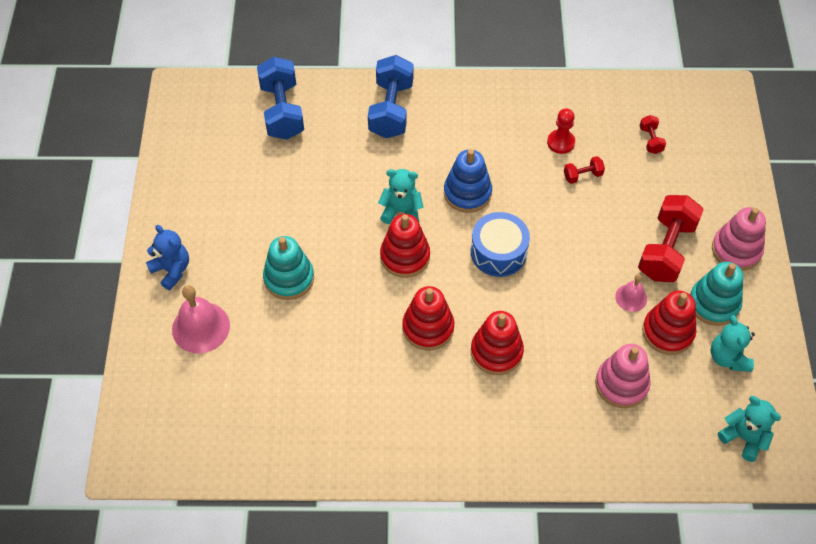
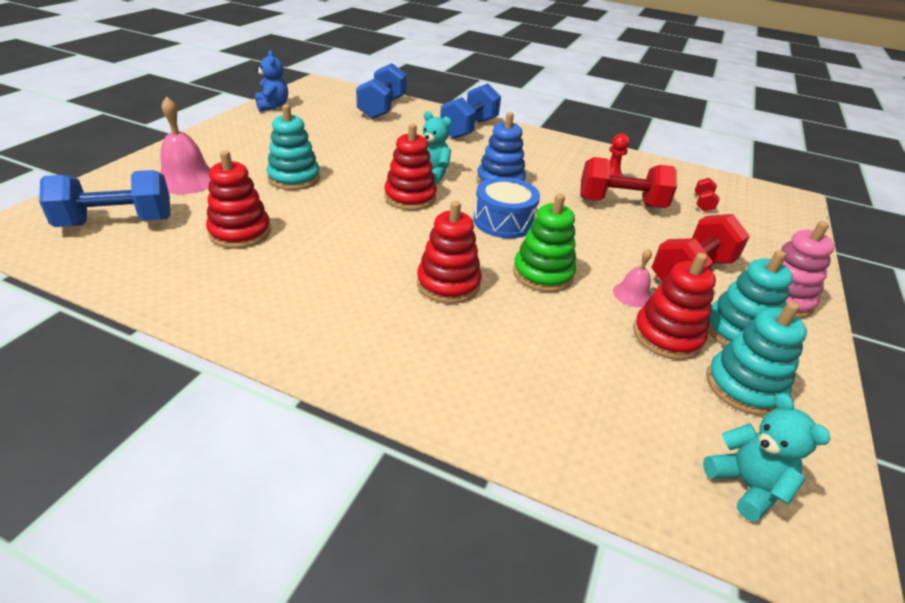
camera: 20 degrees right, 20 degrees down
(172, 270) = (206, 147): blue teddy bear -> blue teddy bear (272, 106)
(198, 409) = (117, 222): none -> blue dumbbell
(428, 328) = (390, 244): red stacking toy -> red stacking toy (240, 232)
(558, 306) = (543, 274): none -> green stacking toy
(582, 175) = (621, 203): red dumbbell -> red dumbbell, size x2.16
(621, 384) = (583, 361): pink stacking toy -> none
(728, 357) = (744, 387): turquoise teddy bear -> turquoise stacking toy

